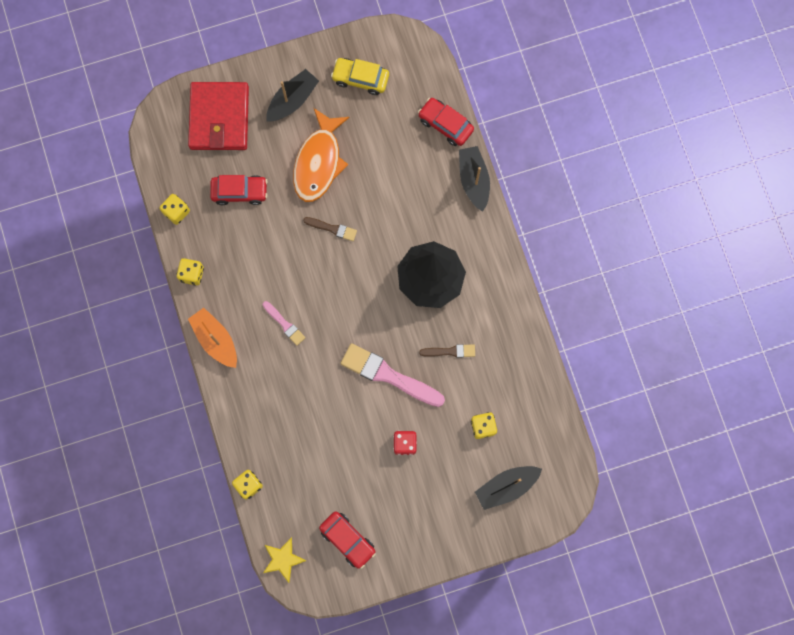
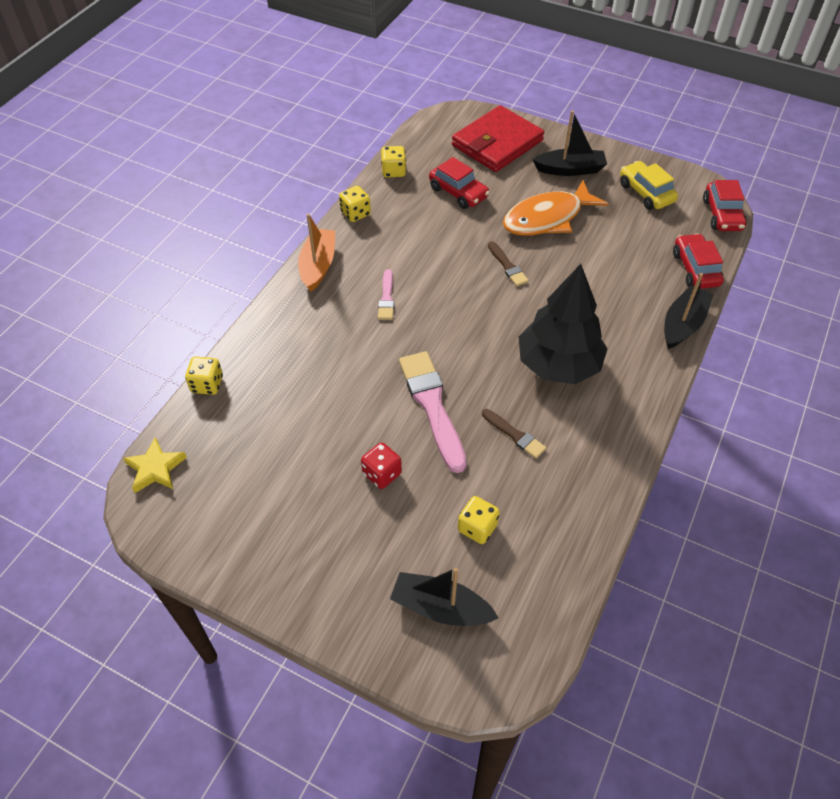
camera: 45 degrees right, 25 degrees down
(348, 540) = (230, 507): red car -> red car (722, 215)

